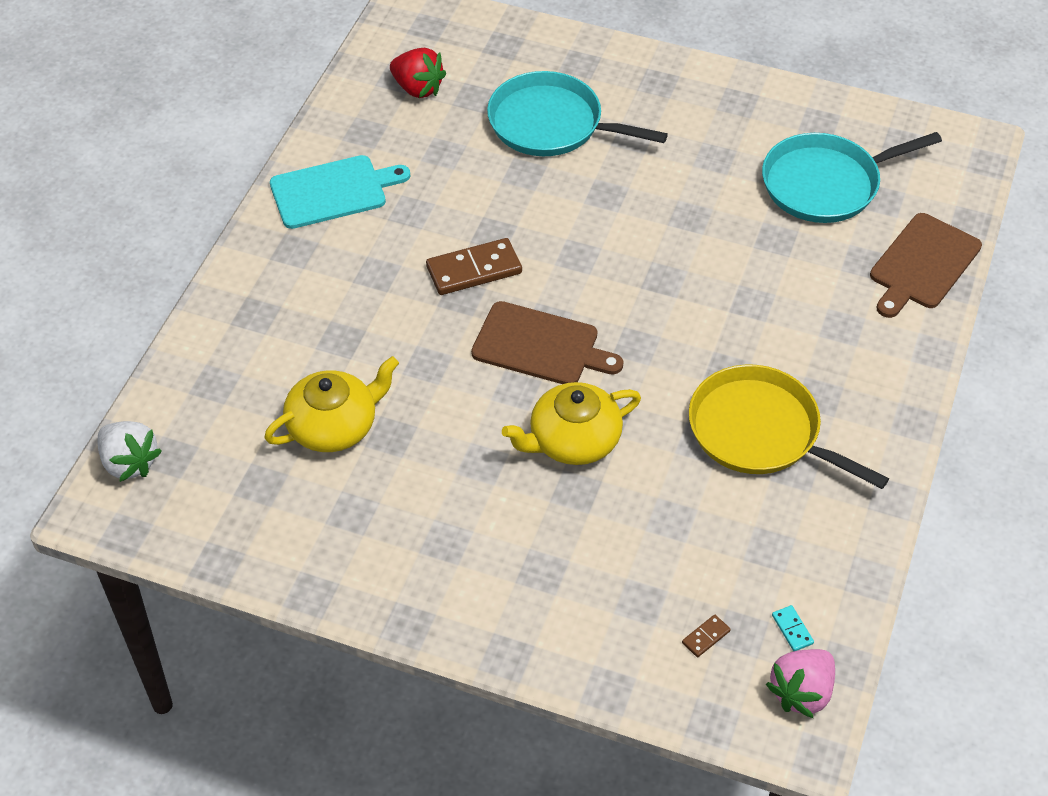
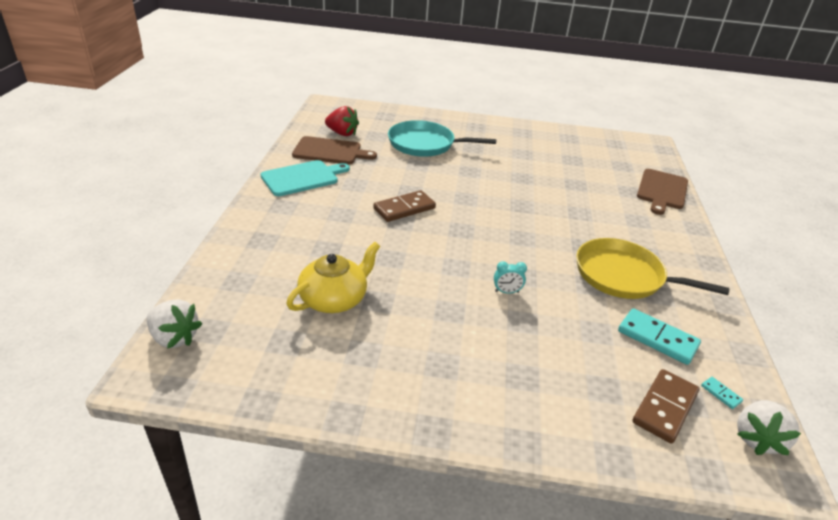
camera: 15 degrees left, 15 degrees down
(540, 345) = (462, 242): brown cutting board -> brown cutting board (330, 151)
(573, 440) = (507, 292): yellow teapot -> turquoise clock
(705, 637) = (664, 407): brown domino -> brown domino, size x2.21
(752, 540) = (657, 339): none -> turquoise domino
(801, 692) = (757, 438): pink strawberry -> white strawberry
(826, 184) = (588, 161): turquoise pan -> none

